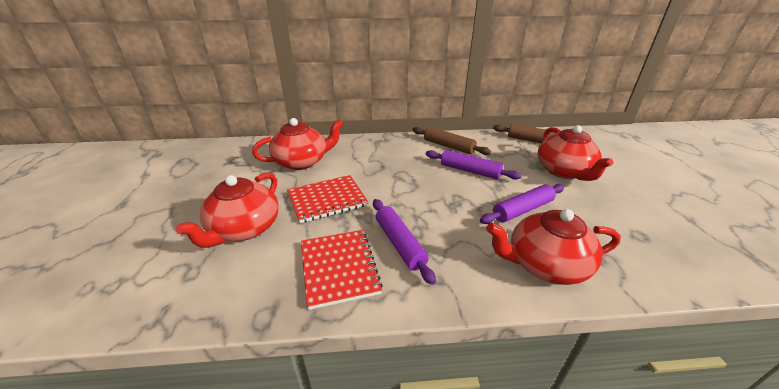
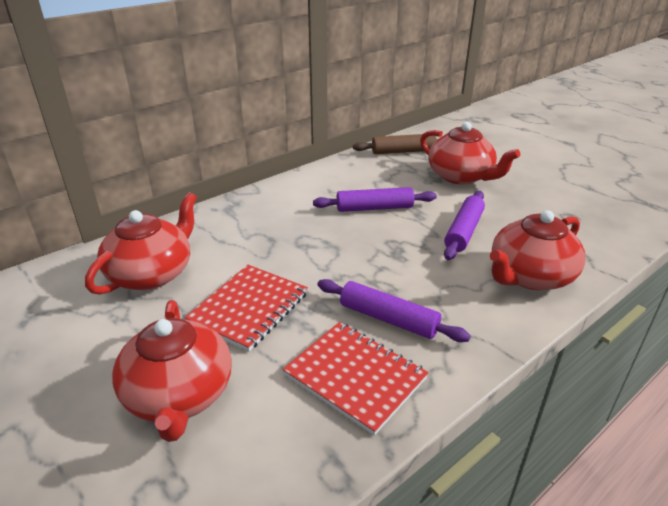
camera: 35 degrees left, 0 degrees up
(448, 146) = (322, 186): brown rolling pin -> none

